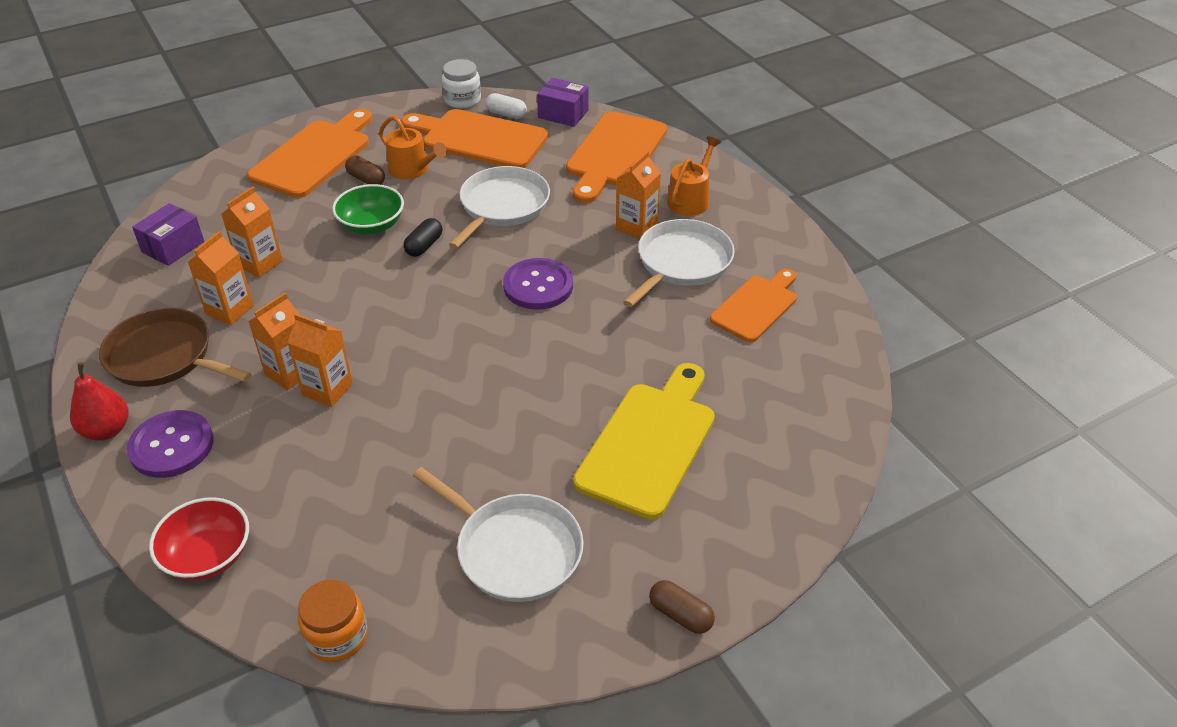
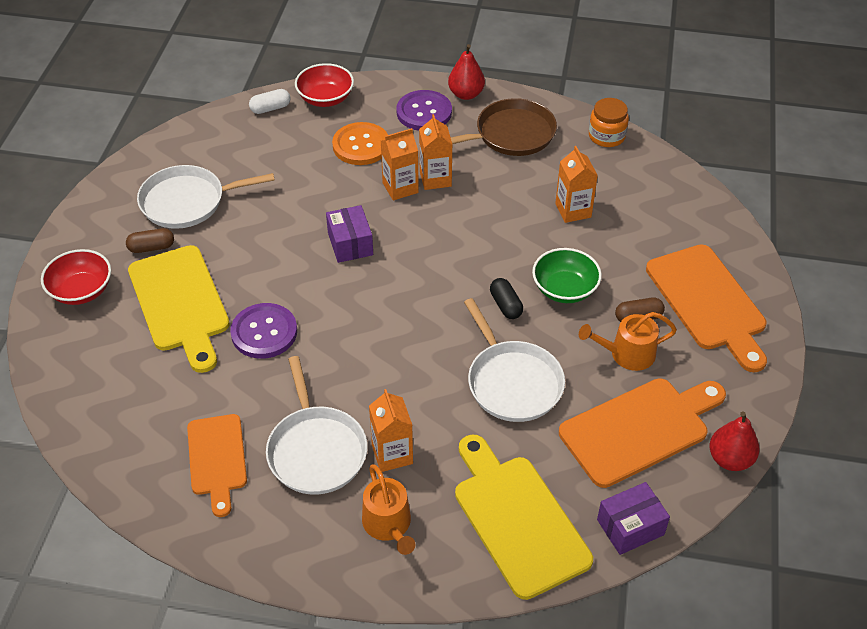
camera: 130 degrees right, 5 degrees up
(173, 247) = (639, 177): purple box -> purple box (350, 244)
(230, 310) = (531, 177): orange carton -> none
(280, 463) = (361, 145): none -> orange button
(337, 636) = (222, 119): orange jar -> orange jar (606, 136)
(462, 100) = (730, 459): white jar -> red pear
(506, 114) = (670, 478): white capsule -> white capsule (270, 108)
(538, 286) = (387, 342): purple button -> purple button (264, 332)
(614, 154) = (517, 519): orange cutting board -> yellow cutting board
(680, 615) = (69, 239): brown capsule -> brown capsule (151, 247)
(726, 535) = (81, 290): none -> red bowl

